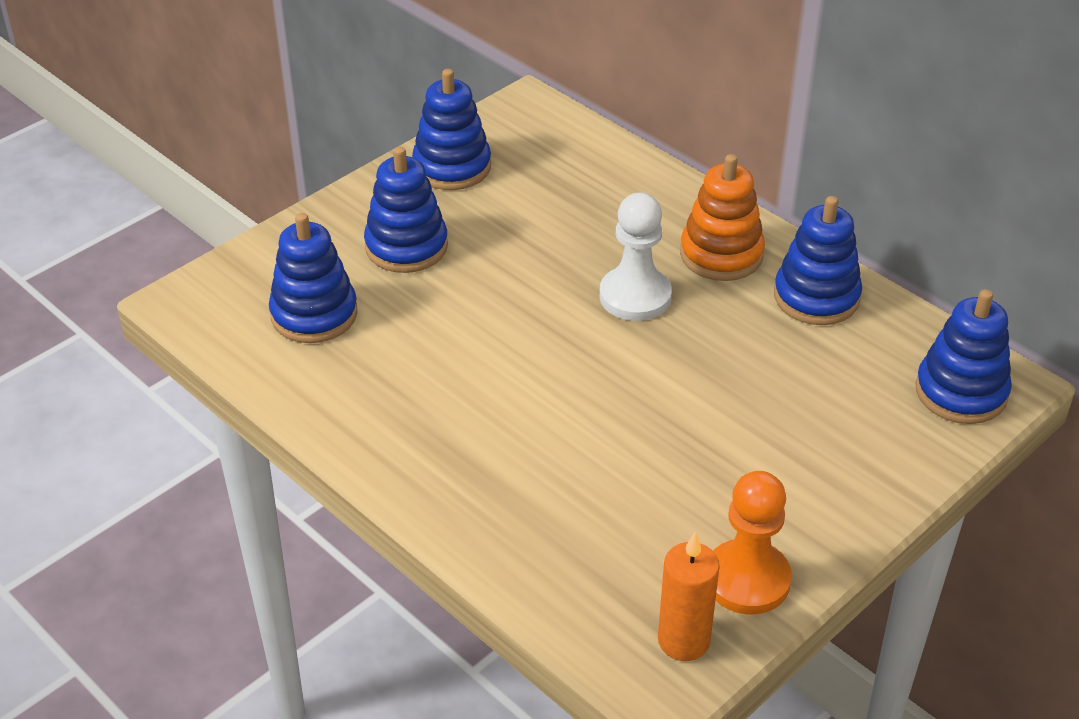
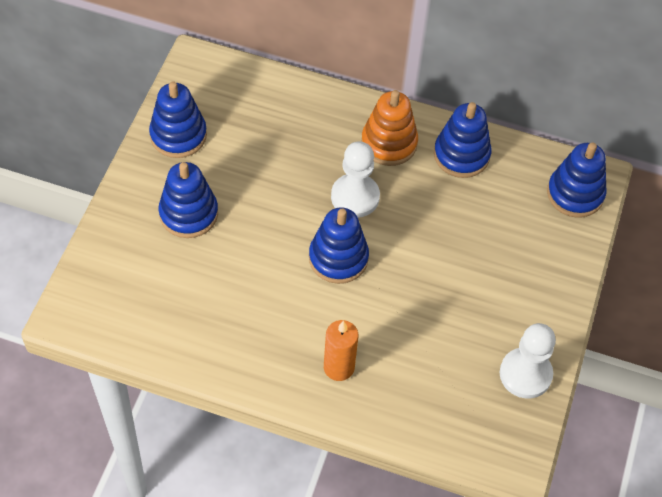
camera: 30 degrees left, 15 degrees up
(314, 314) = (162, 292): blue stacking toy -> blue stacking toy (338, 258)
(683, 641) = (513, 429): orange candle -> orange candle (339, 367)
(747, 580) = (525, 374): orange pawn -> white pawn

